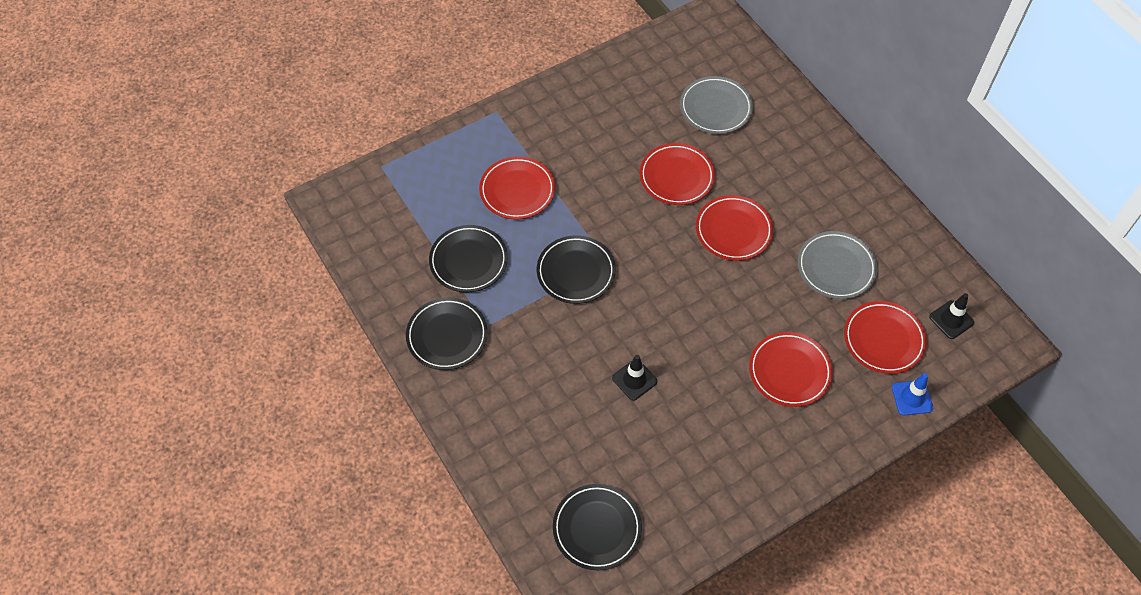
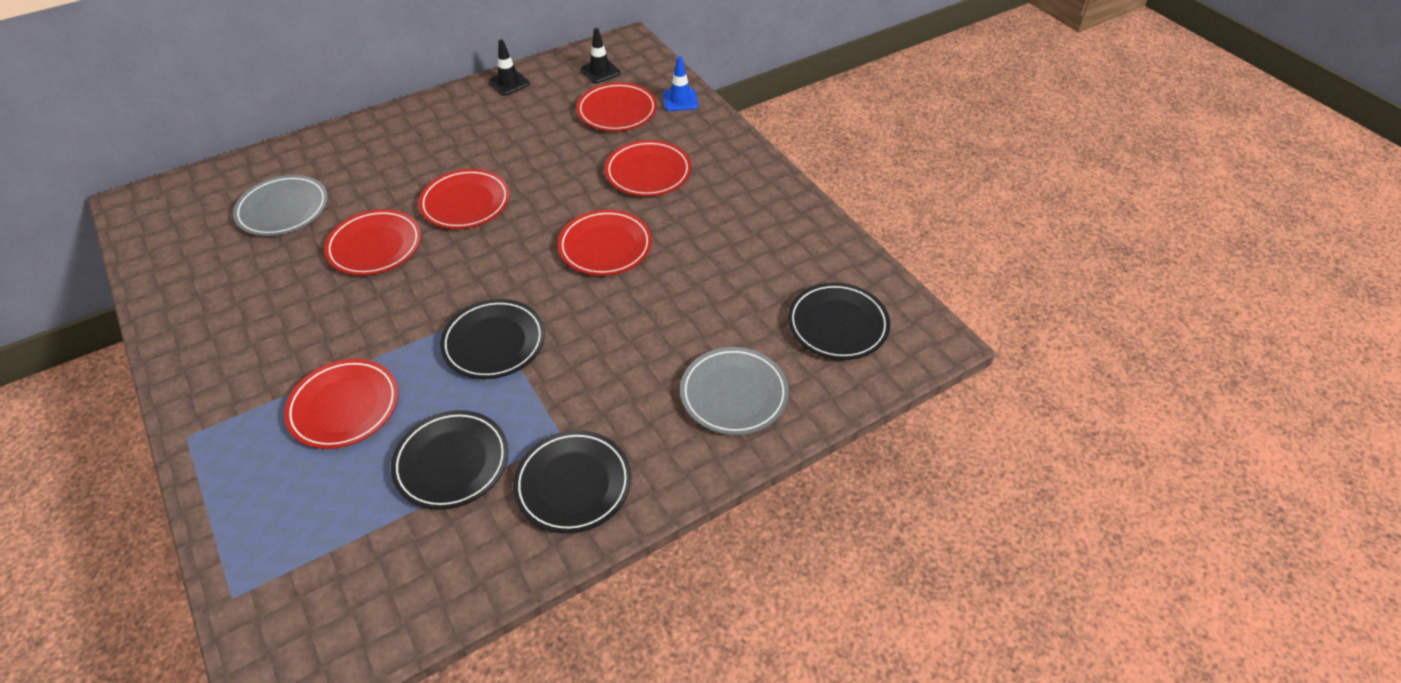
camera: 90 degrees left, 10 degrees down
(634, 380) = (652, 290): black traffic cone -> black traffic cone (509, 83)
(685, 341) = (605, 246): none -> red plate
(836, 267) = (529, 134): grey plate -> grey plate (734, 394)

